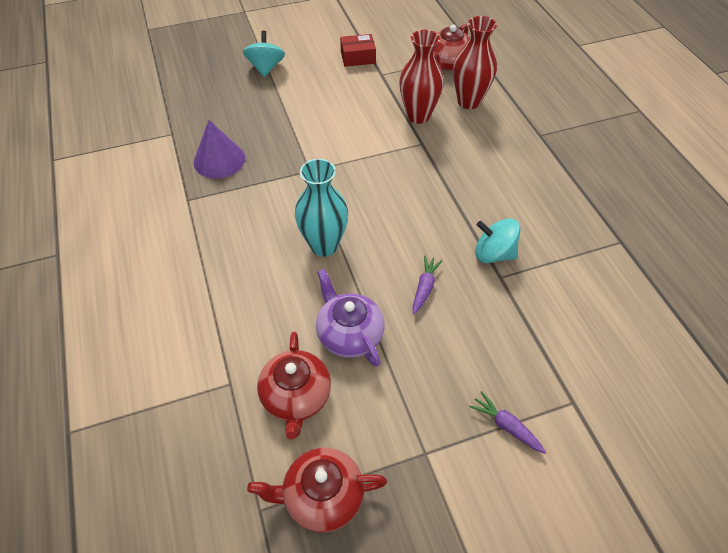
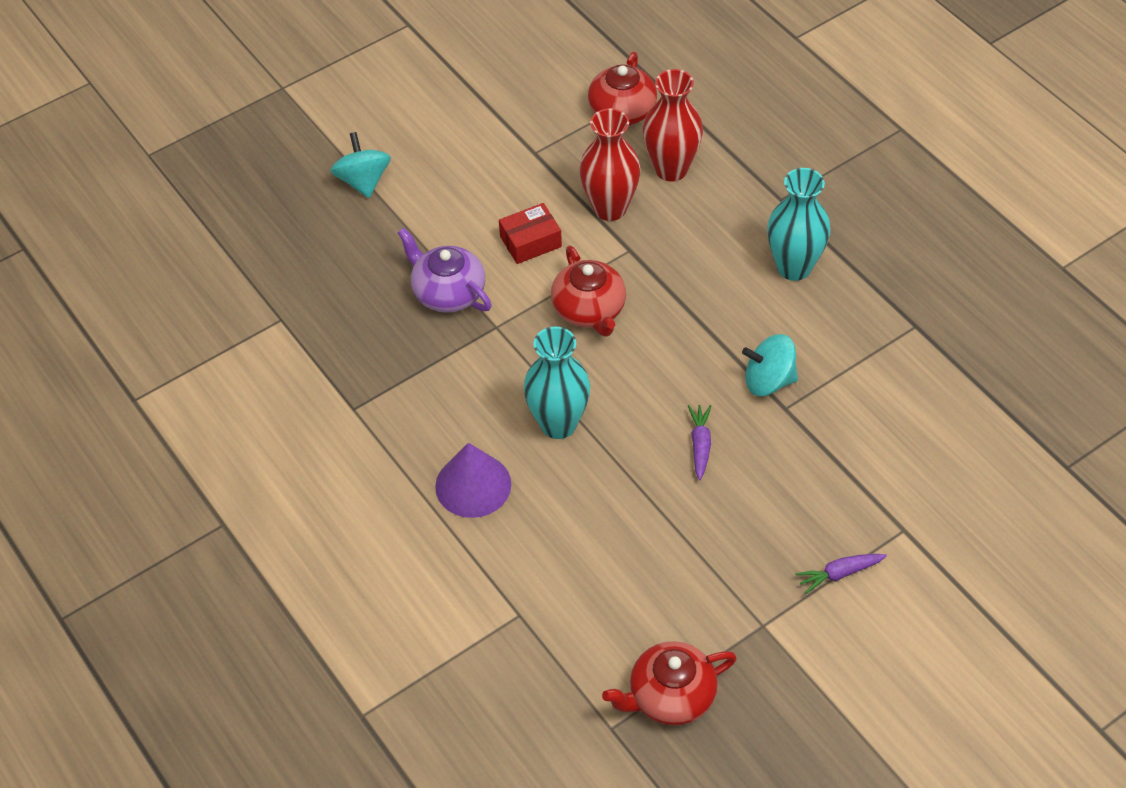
camera: 15 degrees left, 0 degrees up
(219, 160) = (367, 342): purple cone -> purple cone (473, 485)
(296, 397) = (600, 607): red teapot -> red teapot (589, 310)
(349, 334) = (632, 523): purple teapot -> purple teapot (448, 292)
(358, 57) = (489, 132): red box -> red box (530, 242)
(506, 426) = (839, 574): purple carrot -> purple carrot turned 45 degrees counterclockwise
(537, 180) = (794, 267): none -> turquoise vase

